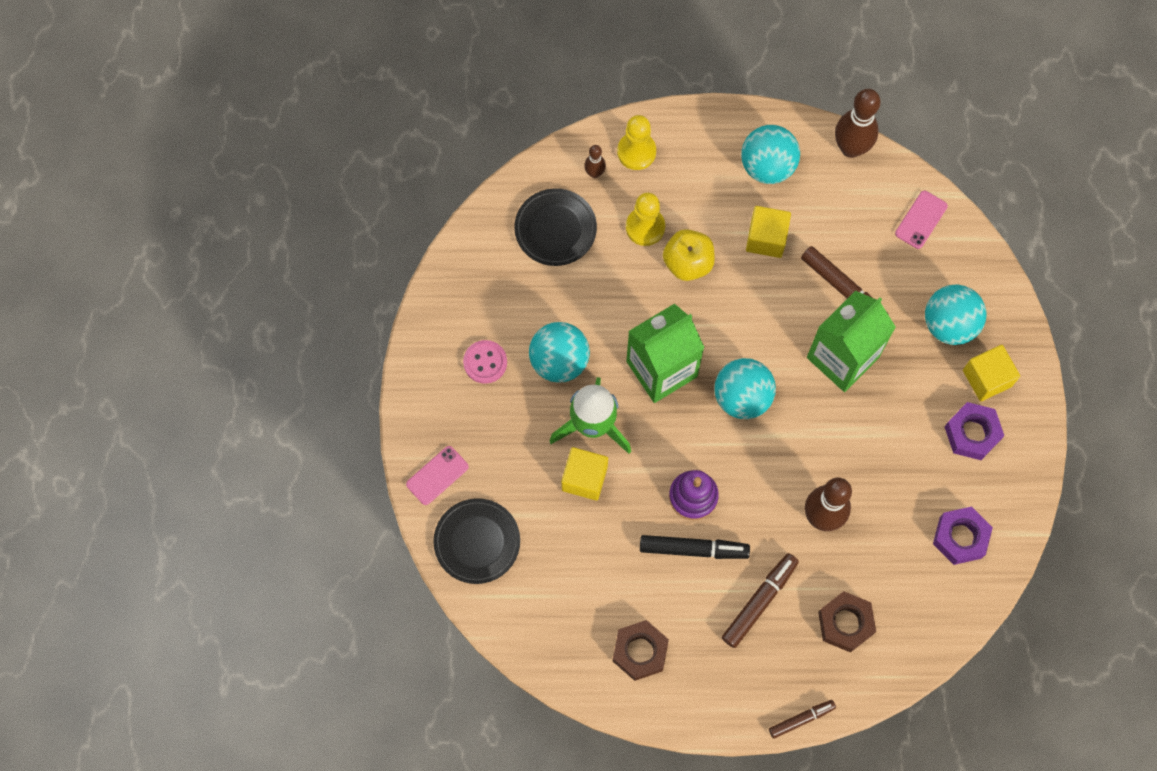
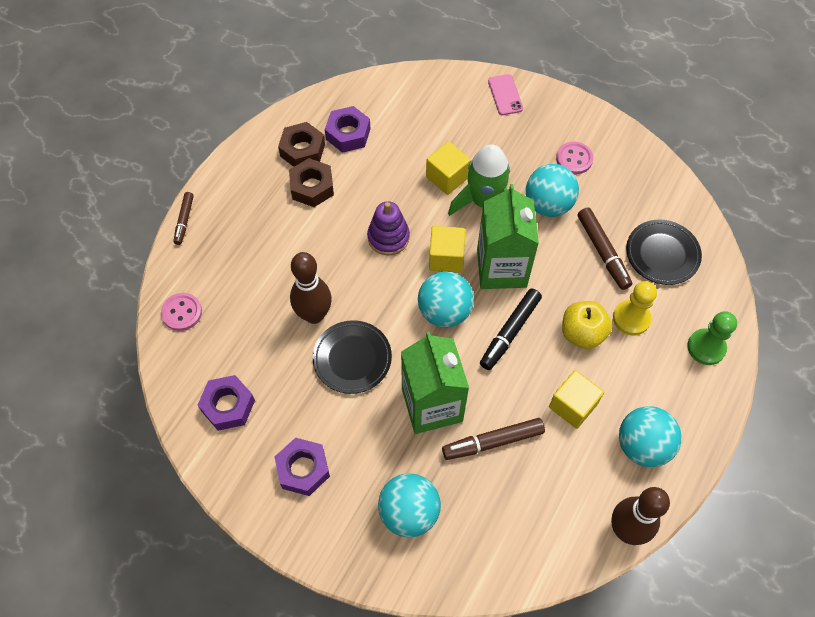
camera: 120 degrees right, 10 degrees down
(477, 542) = (443, 96): black plate -> black plate (352, 358)
(589, 615) = (348, 134): none -> purple nut
(594, 173) = (700, 306): brown bowling pin -> none
(636, 152) = (706, 347): yellow pawn -> green pawn
(693, 549) = (349, 217): black marker -> black marker (510, 332)
(759, 601) = (282, 239): brown marker -> brown marker (602, 252)
(845, 623) = (226, 285): brown nut -> brown nut (312, 187)
(900, 647) = (182, 312): none -> pink button
(921, 220) = (521, 550): pink phone -> none
(987, 378) = (341, 513): yellow cube -> yellow cube (446, 257)

